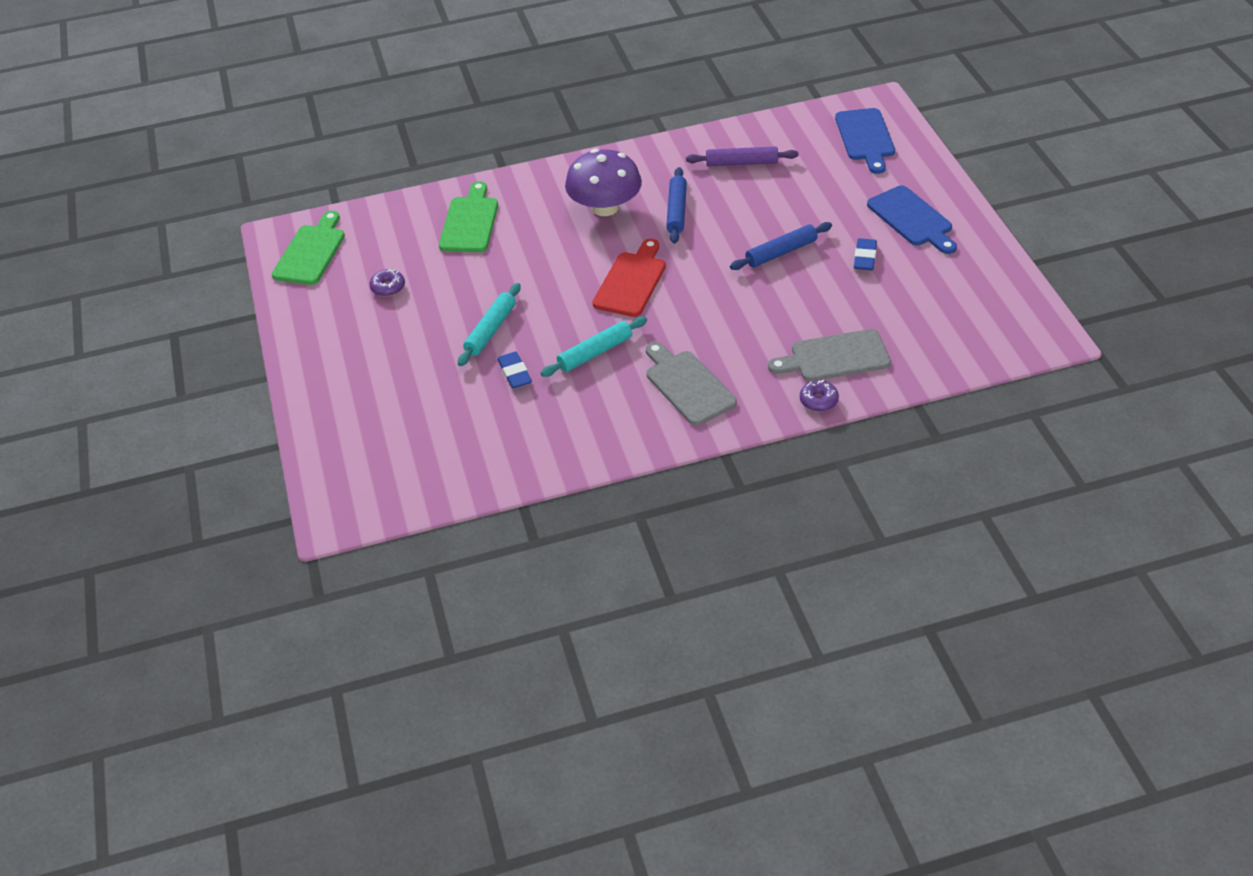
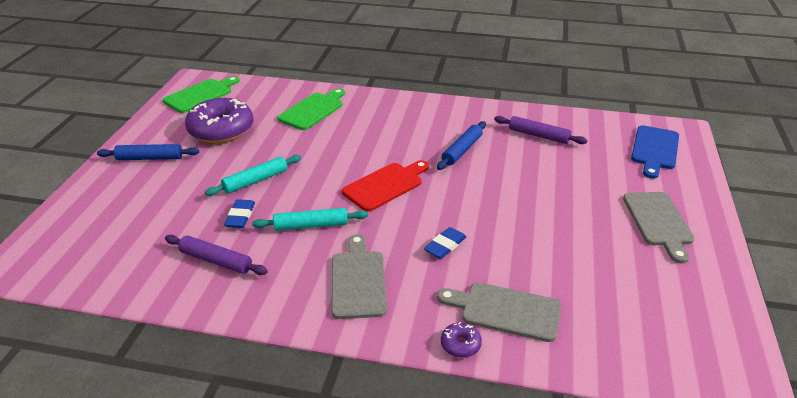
camera: 25 degrees right, 10 degrees down
(388, 287) = (221, 130): purple donut -> purple donut, size x2.40
(536, 424) = (216, 261): none -> purple rolling pin
(605, 207) = (412, 131): purple mushroom -> none
(781, 252) = (522, 207): blue rolling pin -> blue rolling pin (149, 158)
(865, 257) = (593, 237): blue eraser -> blue eraser (445, 246)
(912, 219) = (658, 222): blue cutting board -> grey cutting board

